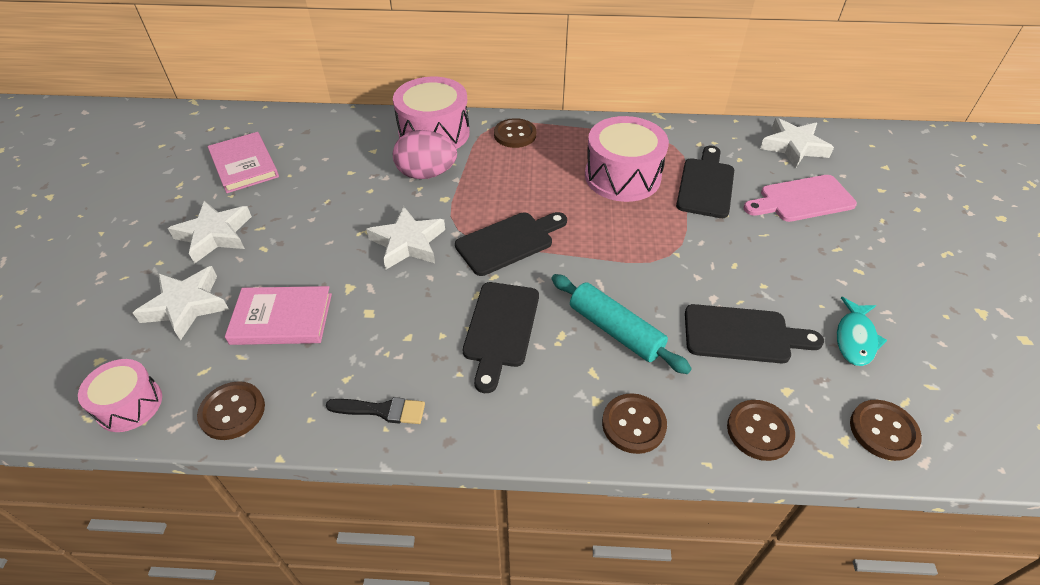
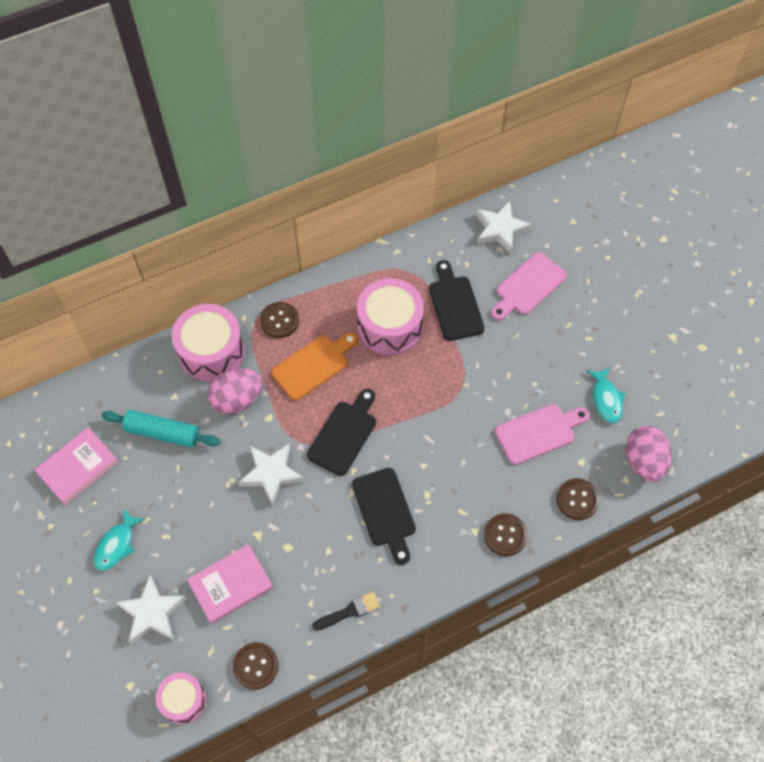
camera: 30 degrees left, 15 degrees up
(215, 235) = (116, 545): white star -> turquoise fish
(244, 165) = (77, 467): pink book -> pink book turned 75 degrees counterclockwise
(521, 177) = (313, 365): none -> orange cutting board
(615, 330) = (459, 472): turquoise rolling pin -> turquoise rolling pin (162, 432)
(742, 334) = (538, 432): black cutting board -> pink cutting board
(883, 431) = (644, 461): brown button -> pink egg

